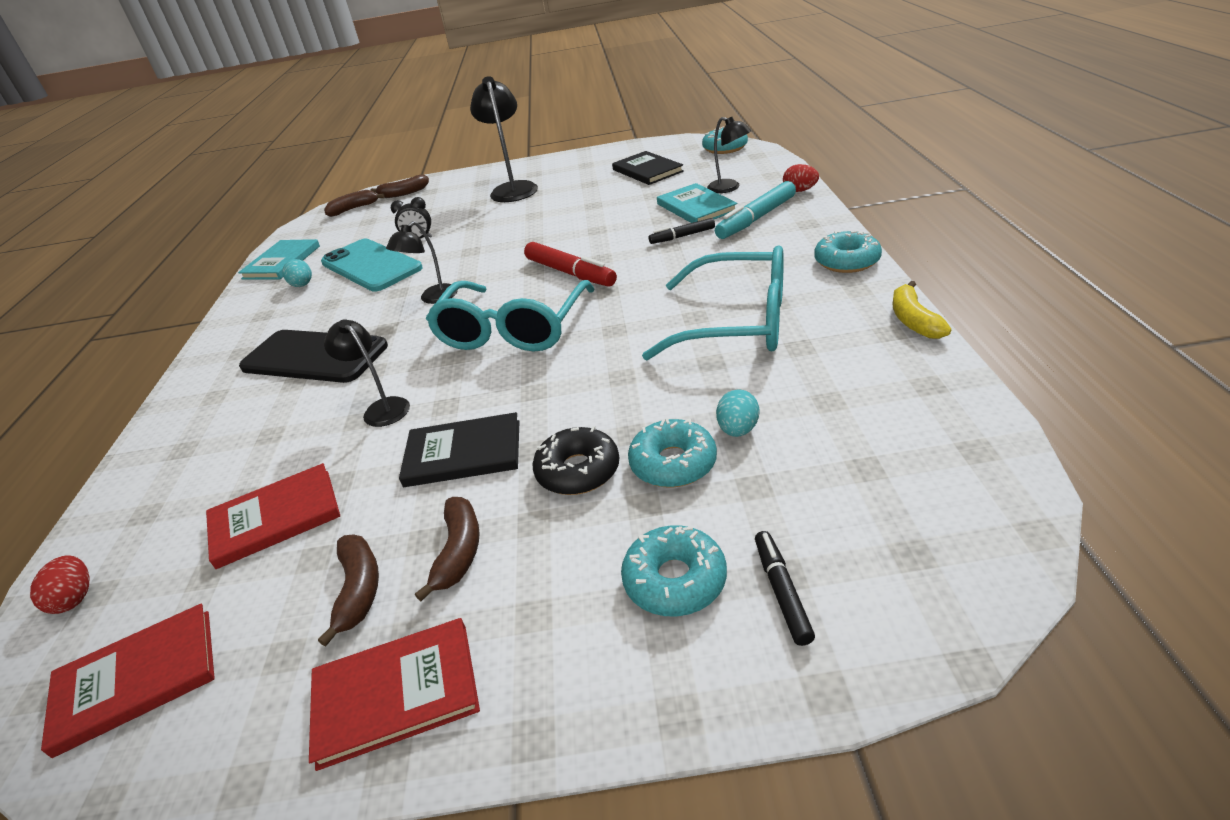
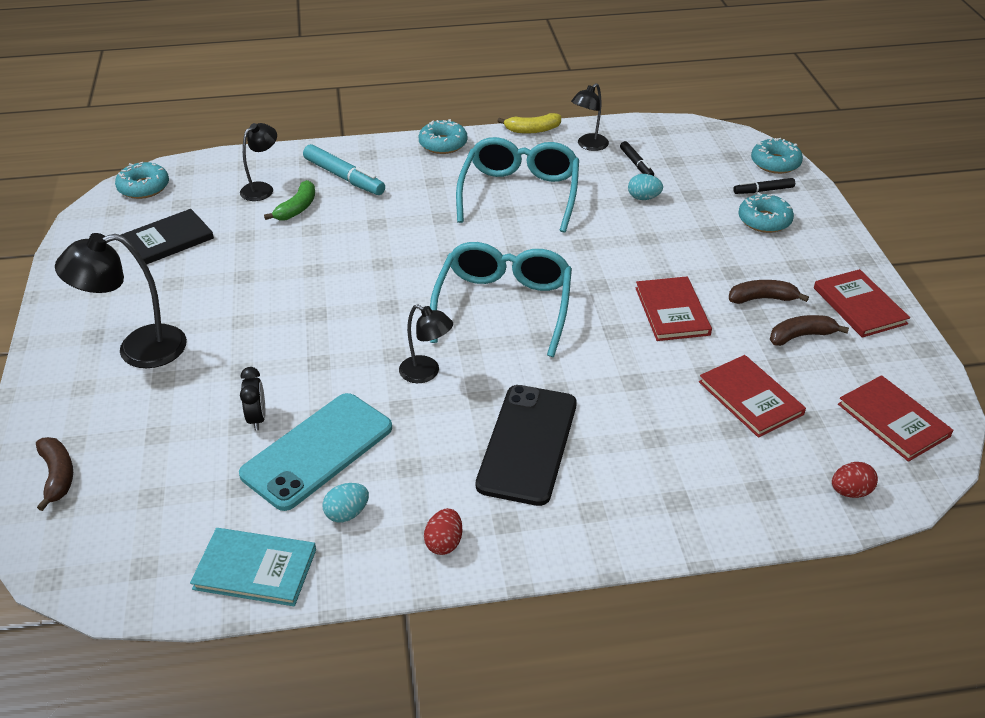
camera: 100 degrees left, 5 degrees up
(353, 209) = (82, 531): brown banana -> none
(381, 408) = (617, 369): black lamp -> black lamp (588, 145)
(463, 453) = (672, 311): black book -> red book
(513, 329) = (503, 306): turquoise glasses -> turquoise glasses turned 90 degrees counterclockwise
(570, 273) = (406, 280): red marker -> none
(578, 471) = (685, 257): black donut -> none
(673, 463) = (676, 221): turquoise donut -> turquoise donut (775, 163)
(682, 236) = (359, 217): black marker -> black marker (636, 164)
(696, 207) = (297, 208): turquoise book -> green banana
(800, 191) = (297, 153): red egg -> red egg (444, 543)

